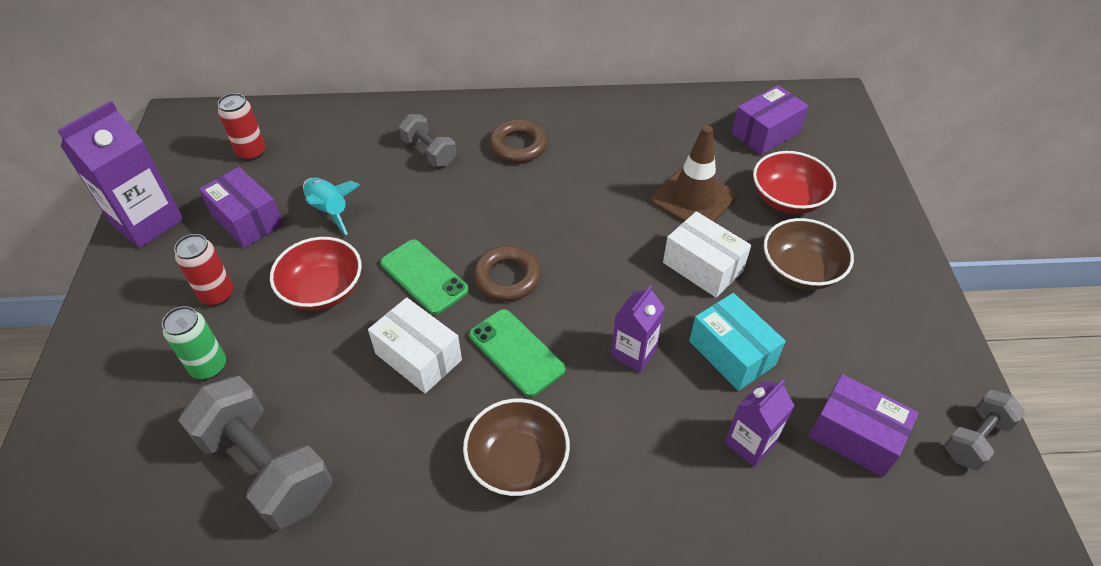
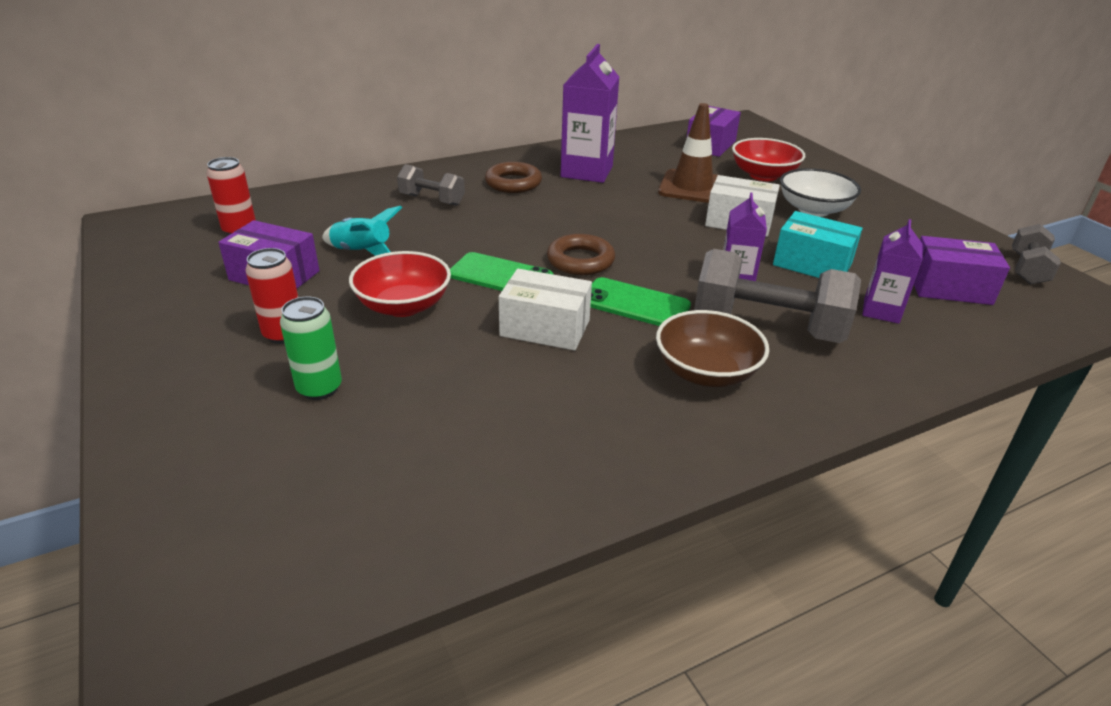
camera: 25 degrees left, 15 degrees down
(147, 222) = (151, 299): purple carton -> purple carton (587, 171)
(267, 467) = (456, 446): grey dumbbell -> grey dumbbell (767, 327)
(800, 270) = (813, 210): brown bowl -> white bowl

